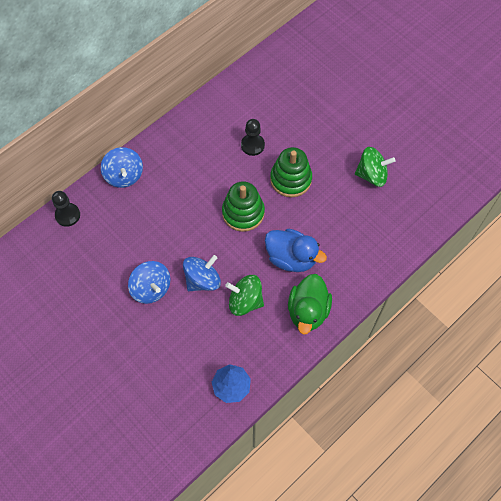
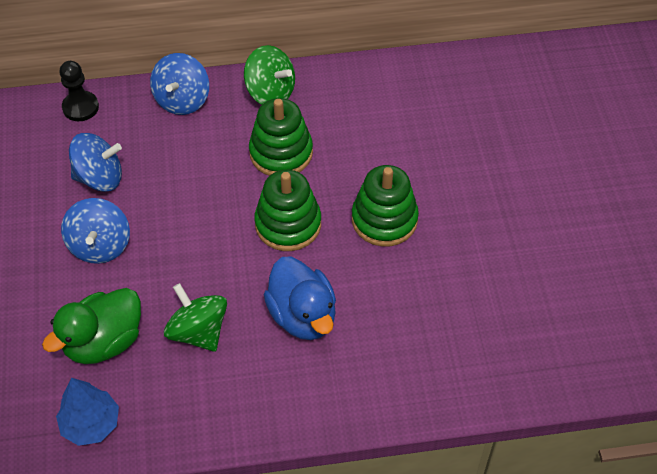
camera: 35 degrees right, 10 degrees down
(202, 280) = (168, 273): blue spinning top -> blue spinning top (99, 178)
(206, 174) = (281, 153): none -> green stacking toy
(252, 145) = (369, 152): black pawn -> none
(308, 311) = (267, 395): green duck -> green duck (104, 342)
(372, 175) = (501, 277): green spinning top -> green spinning top (270, 92)

